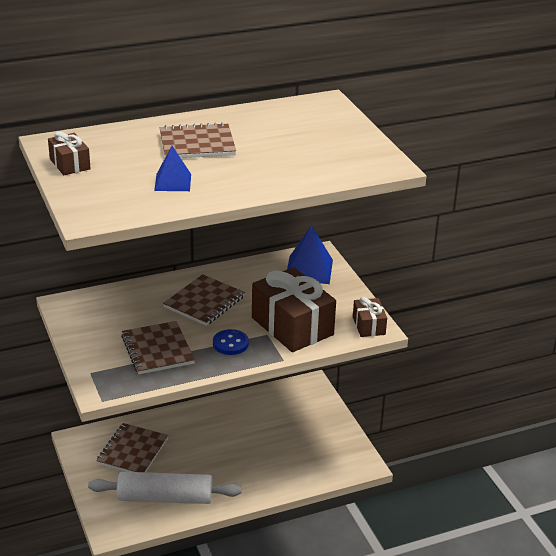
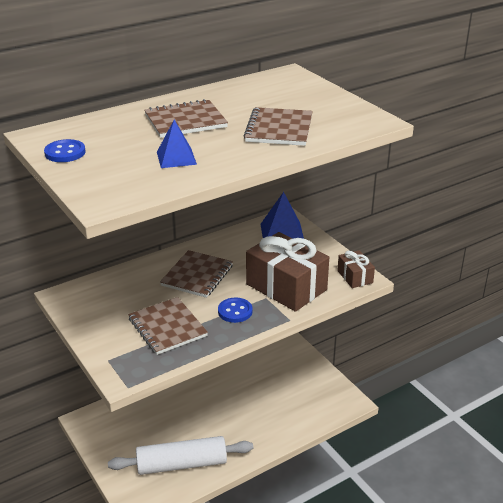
camera: 10 degrees left, 0 degrees up
(70, 164) = (65, 153): brown gift -> blue button
(132, 451) = (139, 423): brown notebook -> brown notebook (279, 129)

